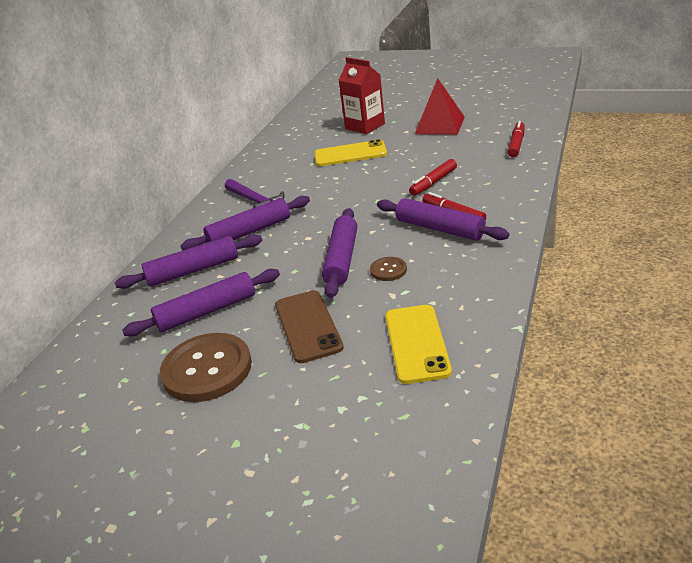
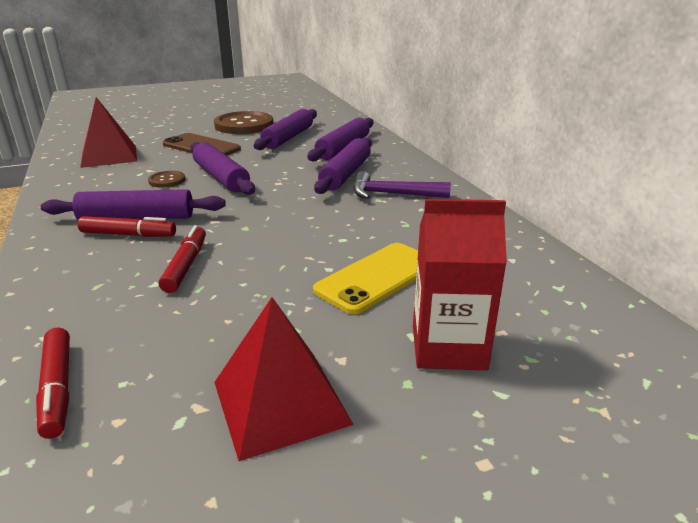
camera: 135 degrees right, 5 degrees down
(416, 343) = (109, 156): yellow phone -> red pyramid

